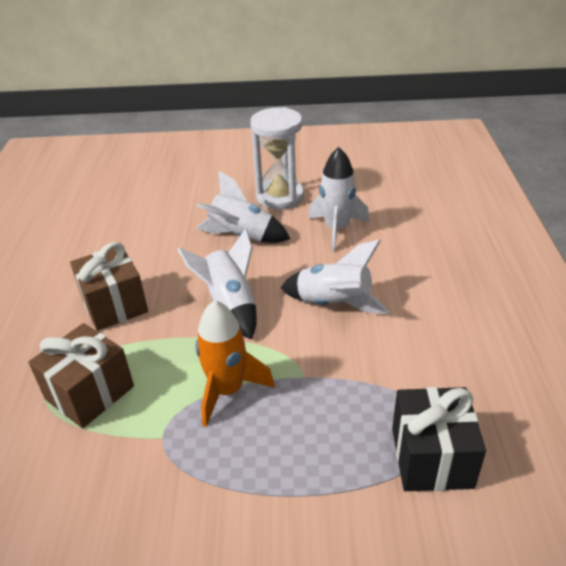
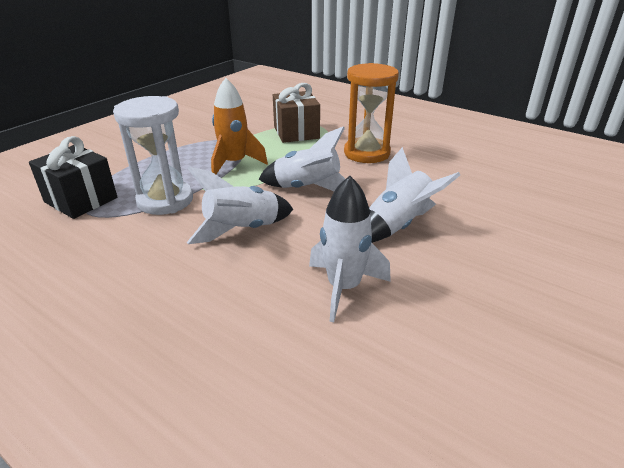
camera: 125 degrees right, 5 degrees down
(114, 305) = (366, 153): brown gift -> orange hourglass
(280, 197) = (458, 281): white hourglass -> white hourglass (165, 200)

